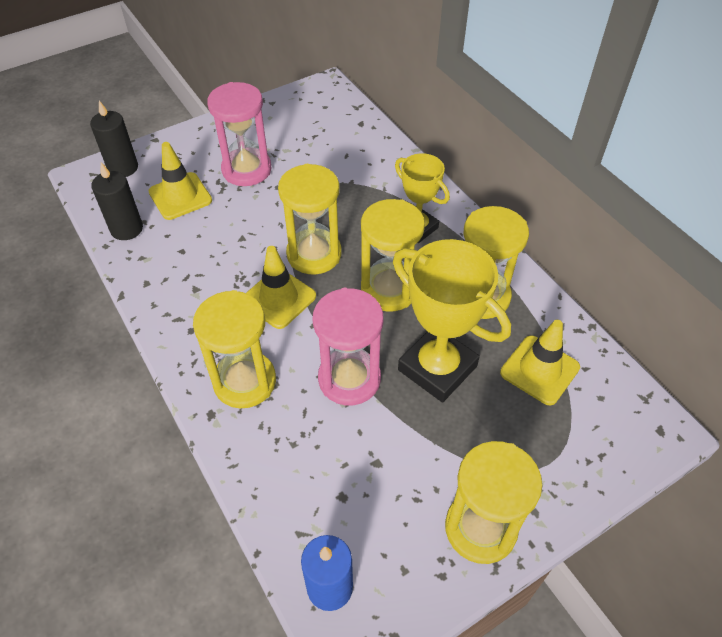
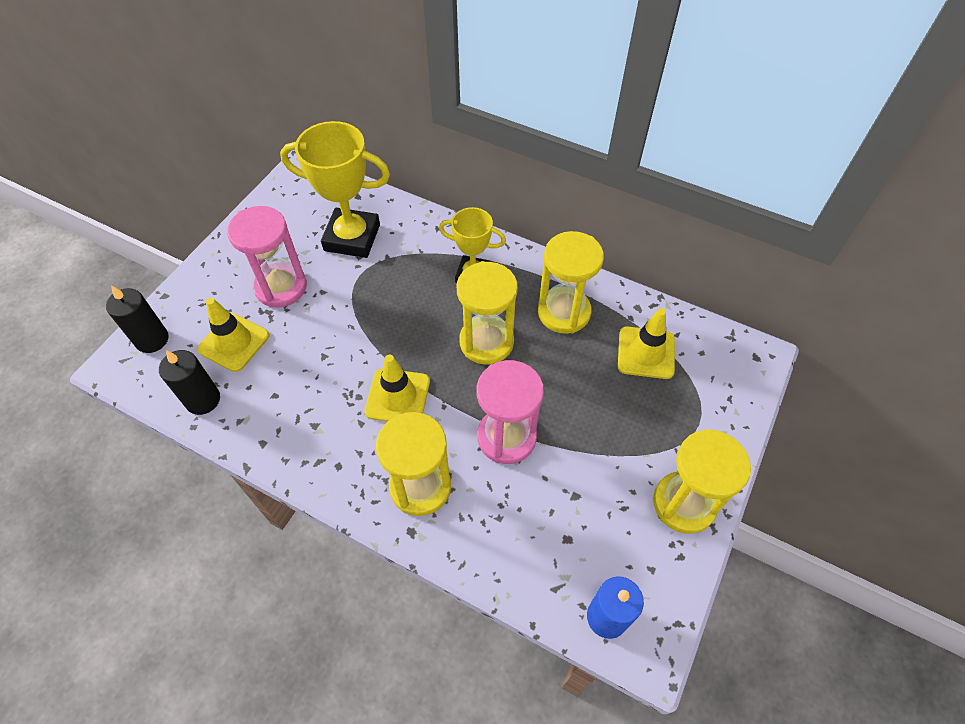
camera: 30 degrees left, 5 degrees up
(314, 254) = (400, 340): yellow hourglass -> none
(437, 368) = (569, 391): yellow trophy -> yellow trophy (352, 237)

